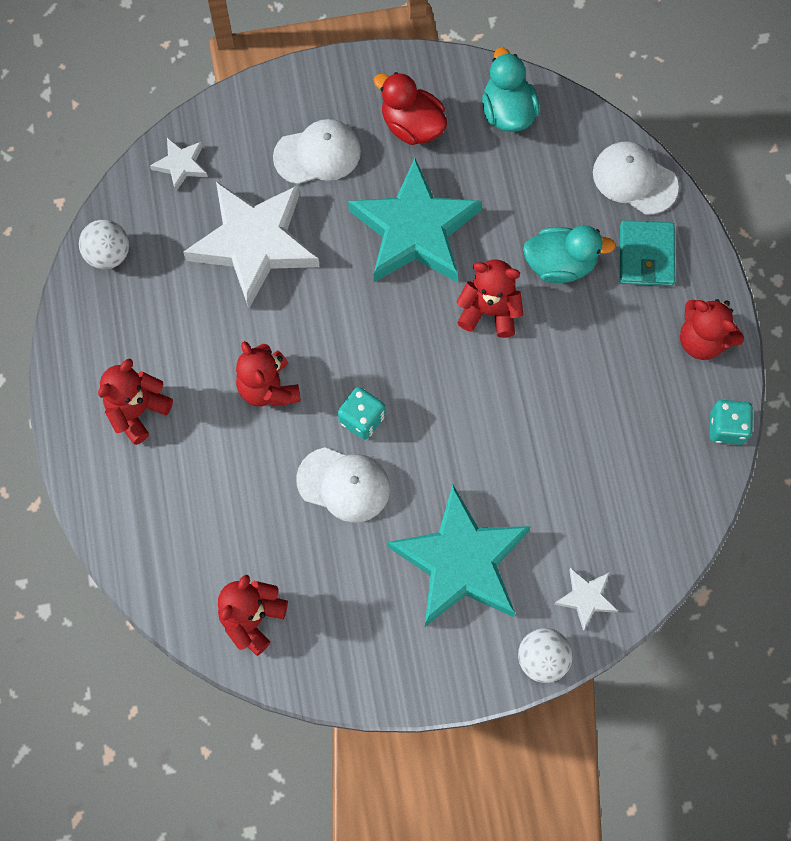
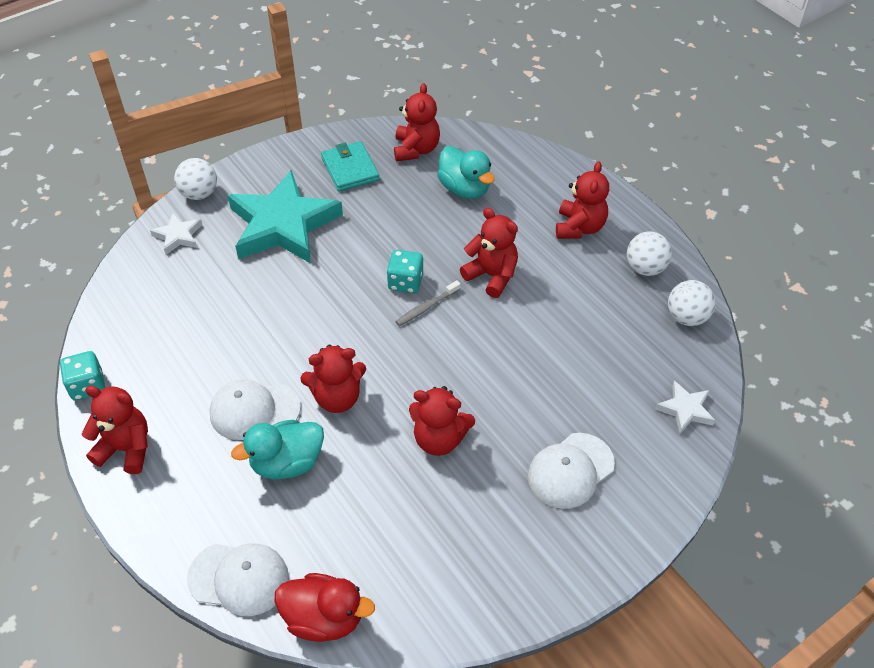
camera: 155 degrees right, 20 degrees down
(106, 328) = (645, 268): none -> white ball
(254, 244) = (574, 371): white star -> none
(344, 484) = (396, 238): white cap -> white cap (254, 411)
(355, 377) = (427, 307): none -> grey toothbrush
(412, 126) = (496, 537): red duck -> red duck (324, 618)
(415, 230) = (439, 439): turquoise star -> red teddy bear
(507, 112) = (404, 596): turquoise duck -> turquoise duck (464, 188)
(646, 255) = (203, 505): turquoise wallet -> turquoise wallet (350, 169)

